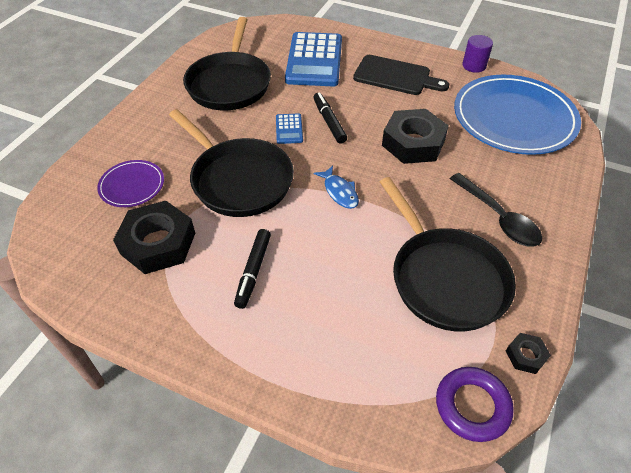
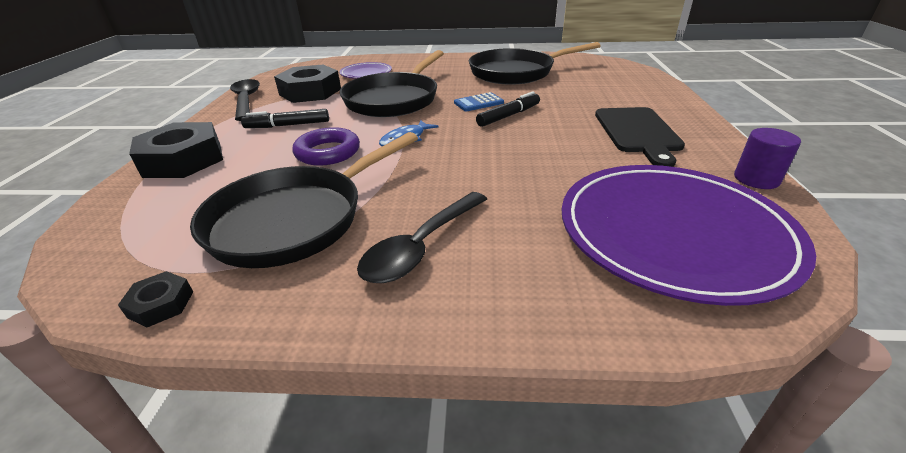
camera: 70 degrees right, 15 degrees down
(139, 308) = (246, 100): none -> black spoon
(314, 60) = (600, 92): blue calculator -> none
(413, 143) = (521, 163): black nut -> black nut (183, 160)
(472, 406) = (97, 267): purple ring -> purple ring (328, 152)
(514, 118) = (673, 233): blue plate -> purple plate

